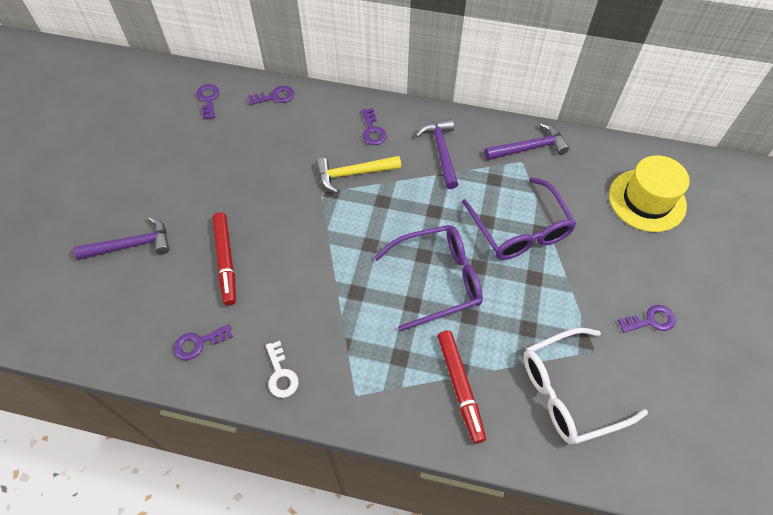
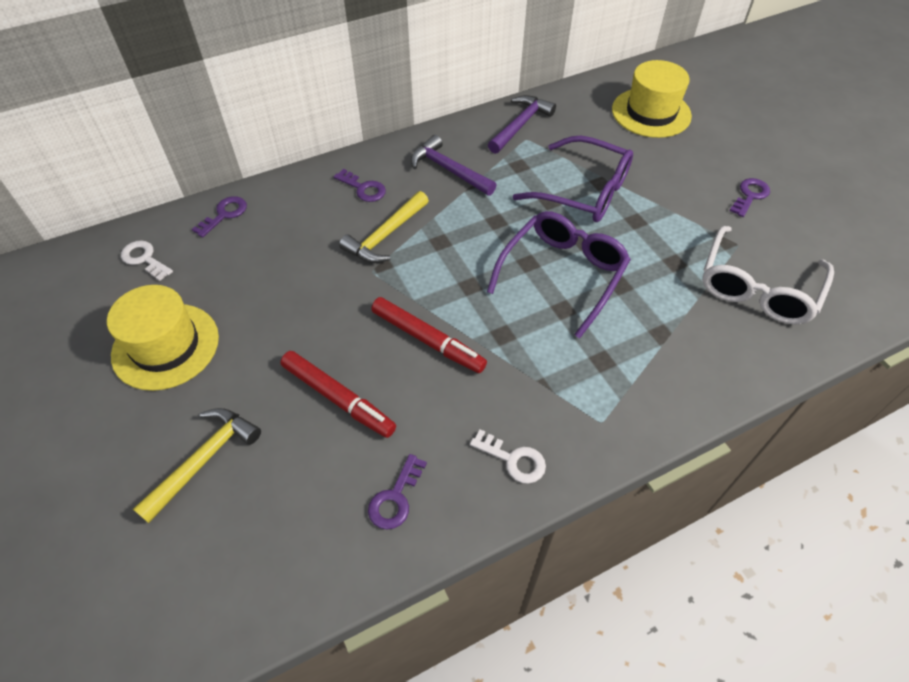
camera: 40 degrees left, 5 degrees down
(132, 245) = (204, 459): purple hammer -> yellow hammer
(172, 163) = (166, 346): none -> yellow hat
(208, 99) = (144, 259): purple key -> white key
(460, 387) = (677, 347): red marker -> red marker (427, 340)

